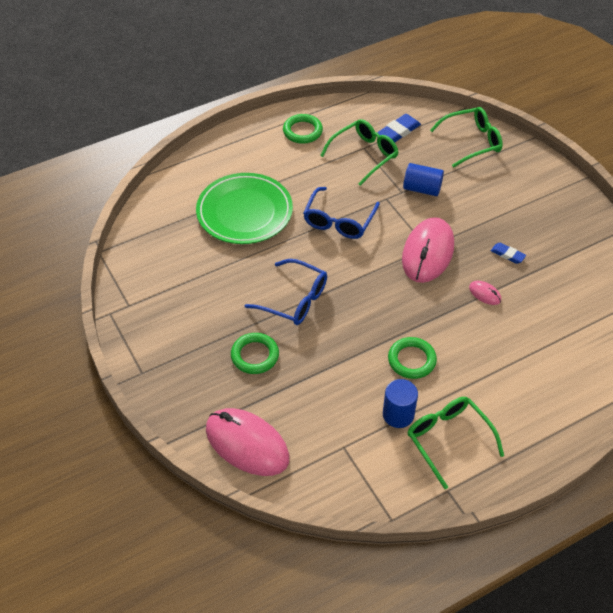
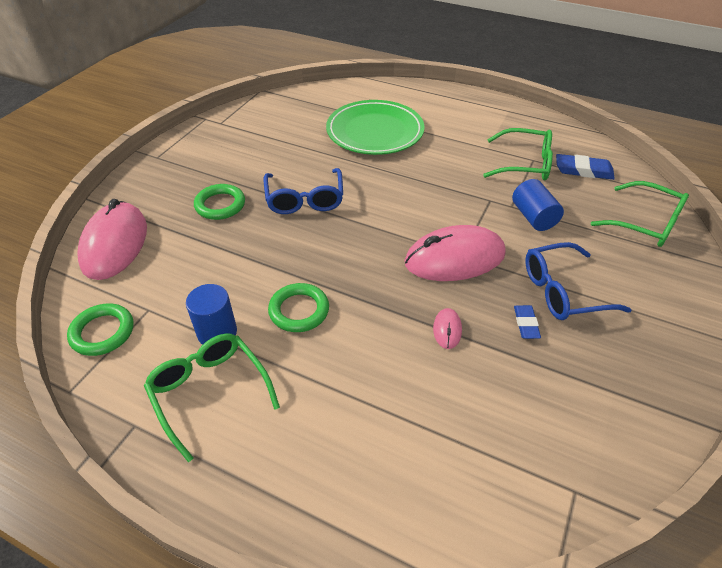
camera: 55 degrees right, 5 degrees down
(302, 131) = (503, 120): green ring -> green ring (102, 332)
(339, 221) = (426, 184): blue glasses -> blue glasses (563, 291)
(448, 439) = (209, 392): green glasses -> green glasses turned 60 degrees counterclockwise

